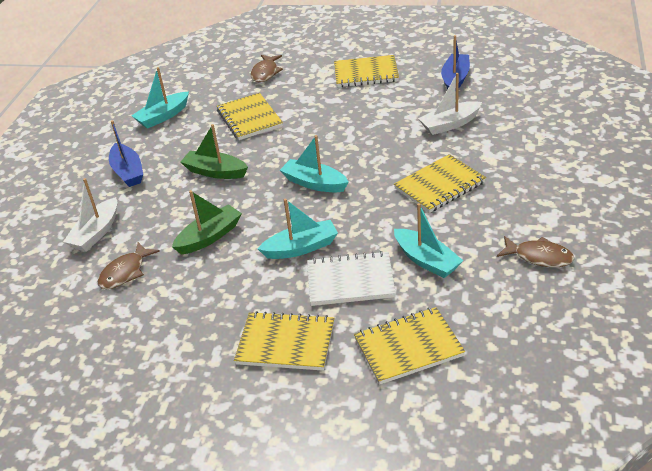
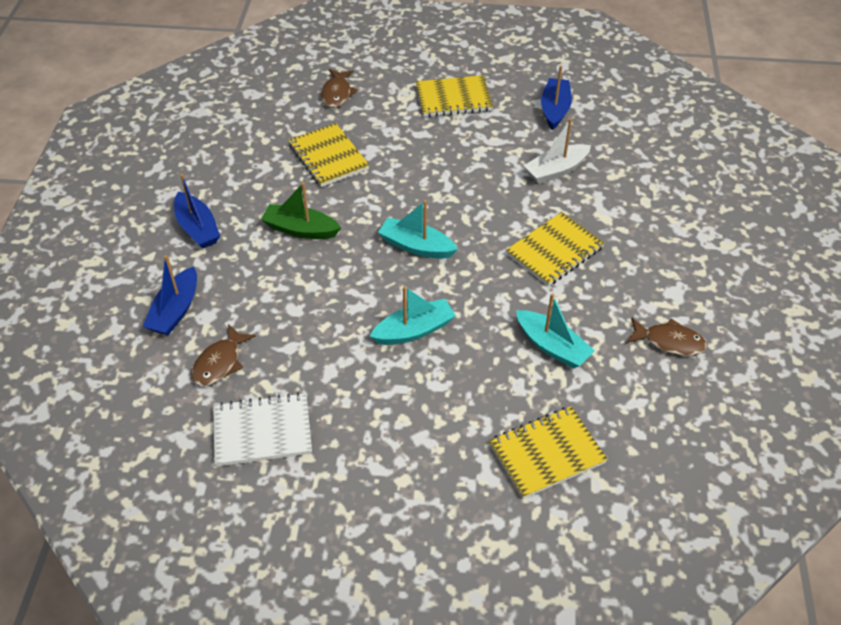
camera: 10 degrees left, 10 degrees up
(96, 233) = (175, 310): white boat -> blue boat
(163, 116) = (225, 152): turquoise boat -> none
(209, 237) = (308, 316): green boat -> none
(286, 343) = (415, 451): yellow notebook -> none
(350, 281) = (474, 372): white notebook -> white notebook (262, 431)

